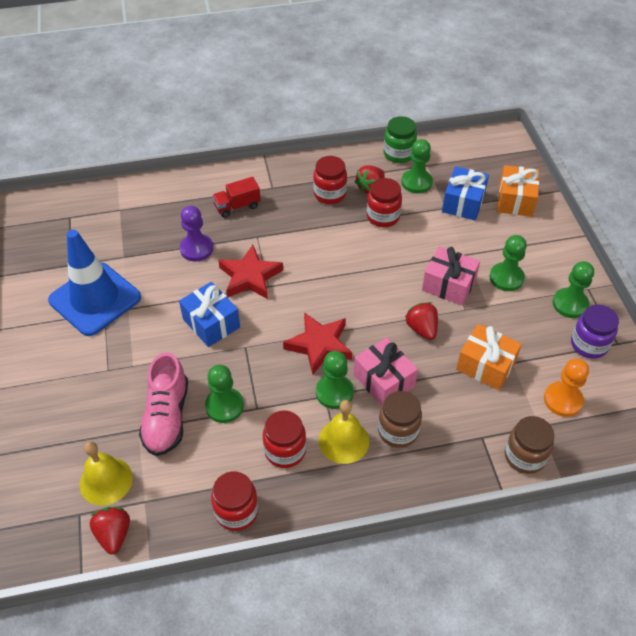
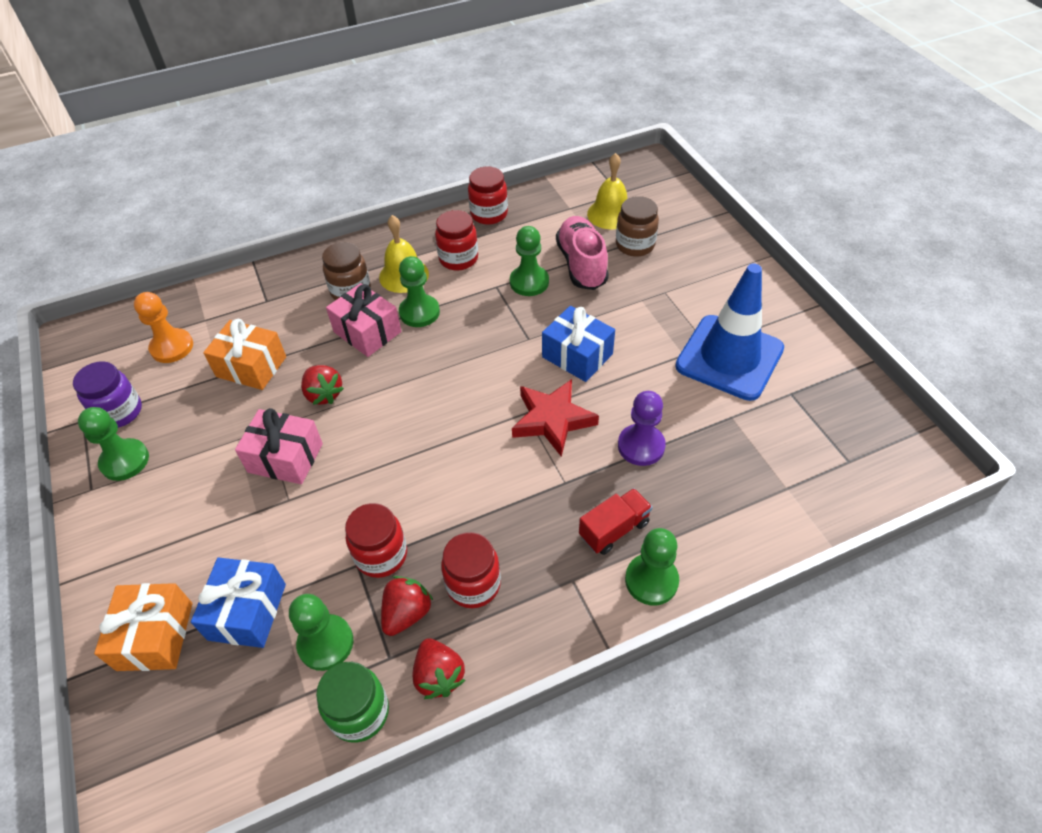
camera: 170 degrees right, 0 degrees up
(114, 534) = (583, 186): red strawberry -> red strawberry (439, 676)
(319, 345) = (444, 354): red star -> none
(506, 278) = (203, 483): green pawn -> green pawn (651, 580)
(524, 456) = (226, 292): brown jar -> brown jar (635, 245)

